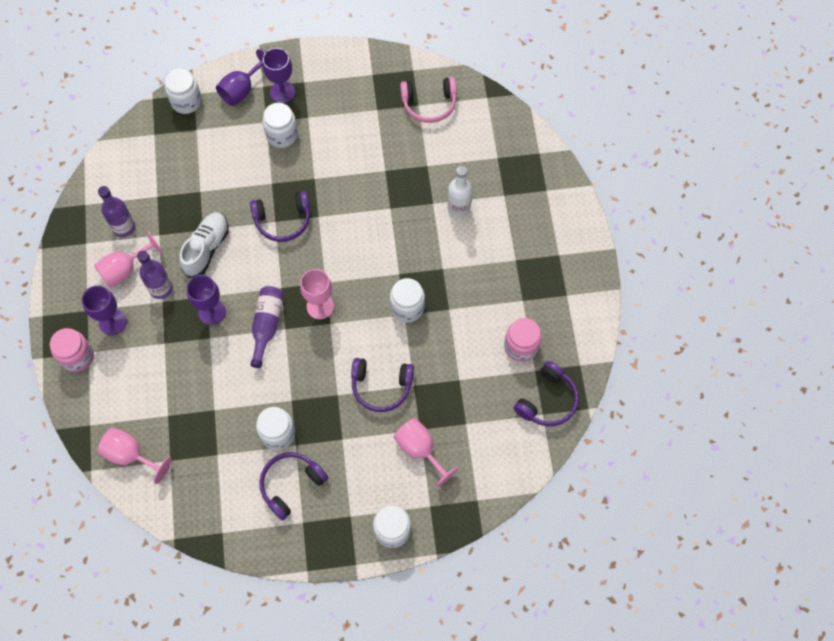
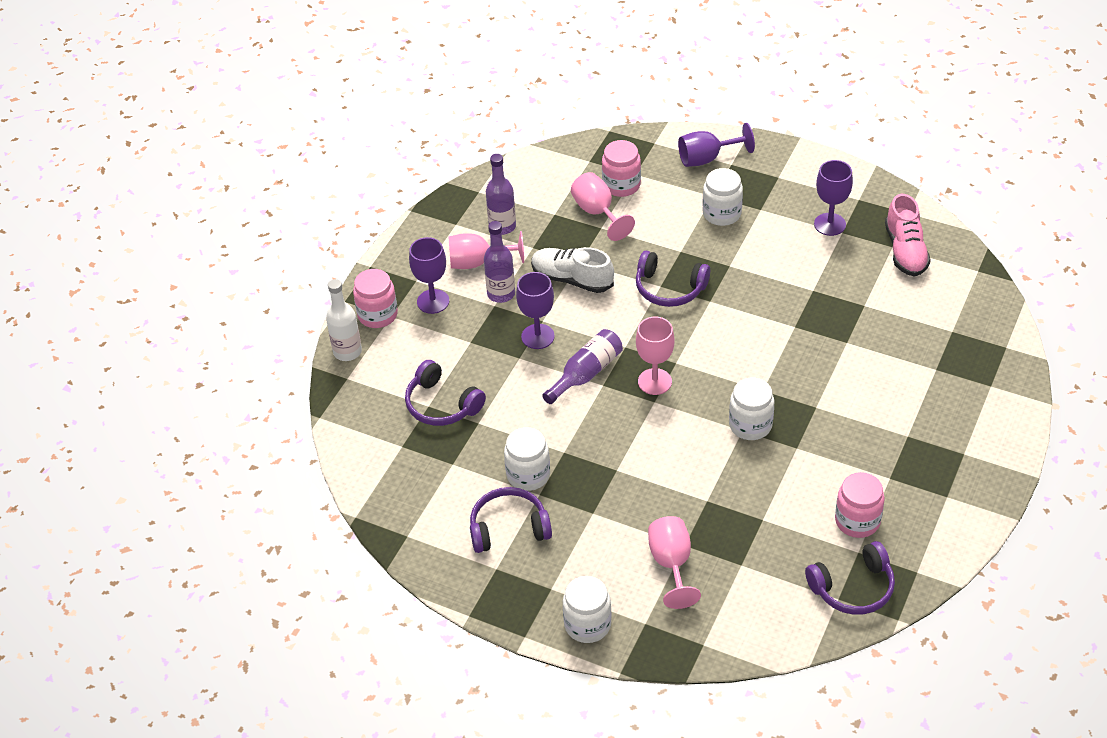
camera: 35 degrees right, 20 degrees down
(131, 455) = (367, 423): pink goblet -> pink goblet (598, 213)
(186, 101) = (642, 146): white jar -> none
(192, 145) = (621, 185): none -> pink jar
(206, 248) = (572, 279): white shoe -> white shoe turned 120 degrees counterclockwise
(282, 92) = (748, 177): purple goblet -> purple goblet (830, 224)
(381, 387) = (669, 485): purple headphones -> purple headphones (441, 405)
(429, 104) = (905, 251): pink headphones -> pink shoe
(458, 208) = (873, 359): white bottle -> white bottle (347, 351)

